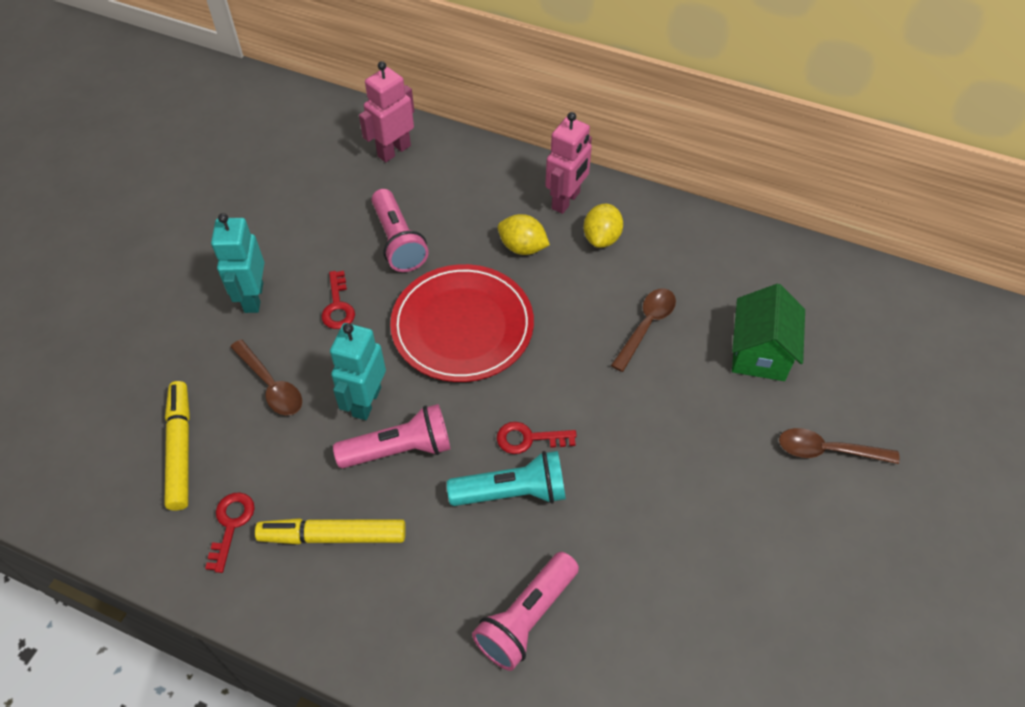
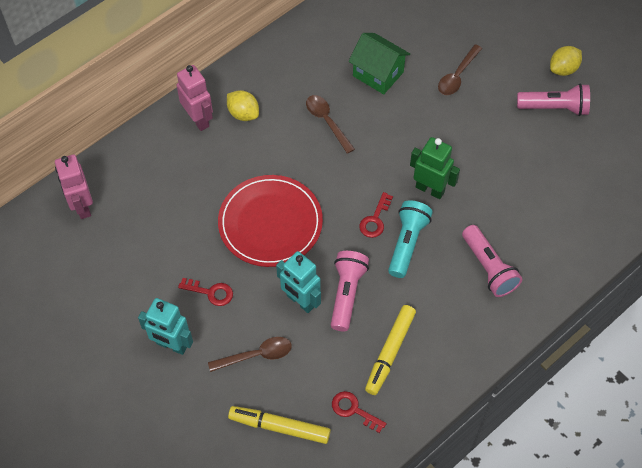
camera: 65 degrees left, 5 degrees up
(398, 241) = (174, 235): pink flashlight -> pink flashlight (554, 107)
(522, 247) = (224, 162): yellow lemon -> yellow lemon (563, 69)
(615, 488) = (430, 189): none -> green robot

